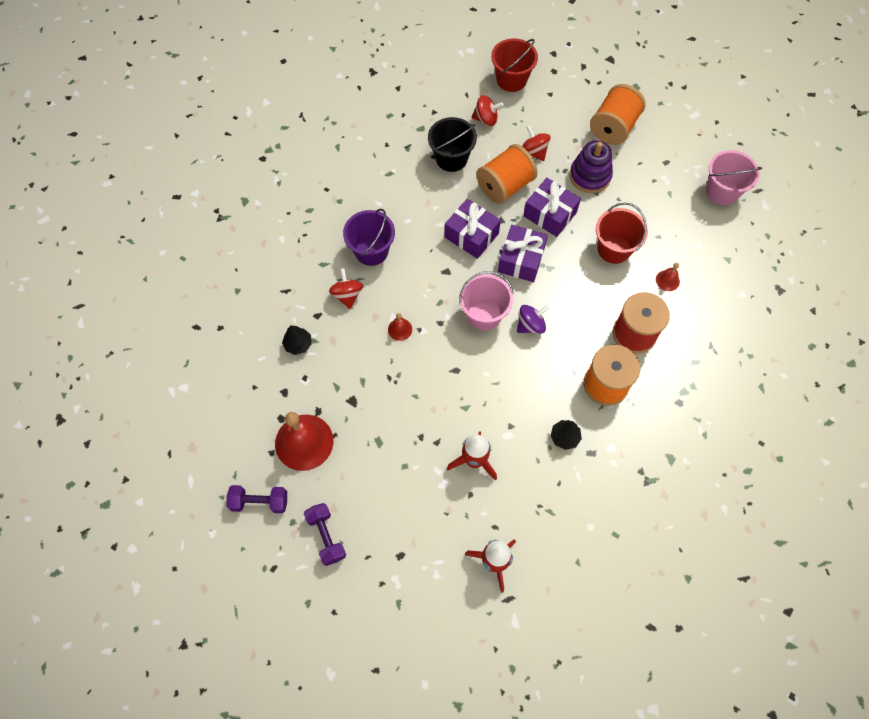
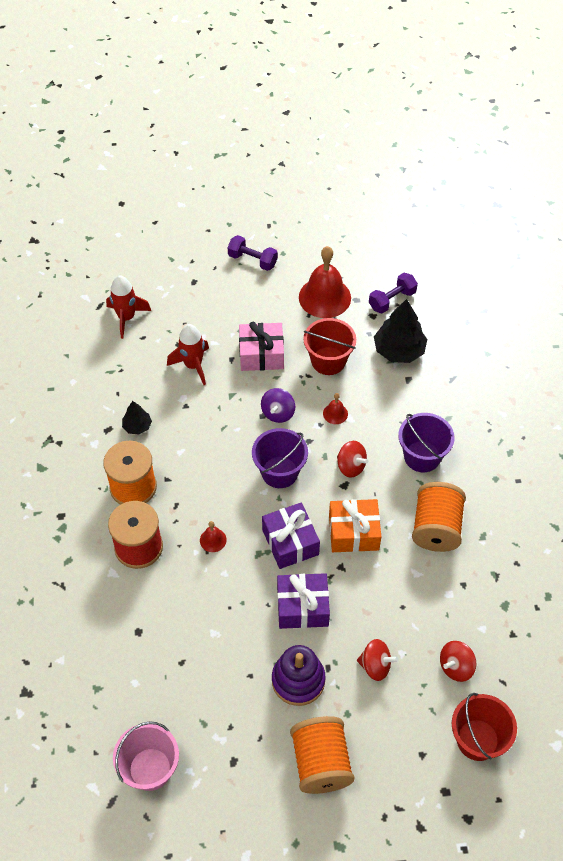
camera: 140 degrees right, 10 degrees down
(260, 502) = (315, 249): purple dumbbell -> purple dumbbell (392, 300)
(298, 344) = (399, 350): black tree -> black tree, size x1.86
(347, 295) = (402, 409): red spinning top -> red spinning top (351, 466)
(408, 426) = (261, 354): none -> pink gift
(451, 158) = (445, 595): black bucket -> none
(471, 235) = (353, 532): purple gift -> orange gift
(484, 314) = (279, 472): pink bucket -> purple bucket
(505, 186) = (369, 604): orange spool -> orange spool (436, 528)
(530, 325) = (233, 491): purple spinning top -> purple spinning top (278, 413)
(614, 249) = (215, 616): red bucket -> red bucket (328, 361)
(667, 280) = (142, 621): red bell -> red bell (213, 540)

